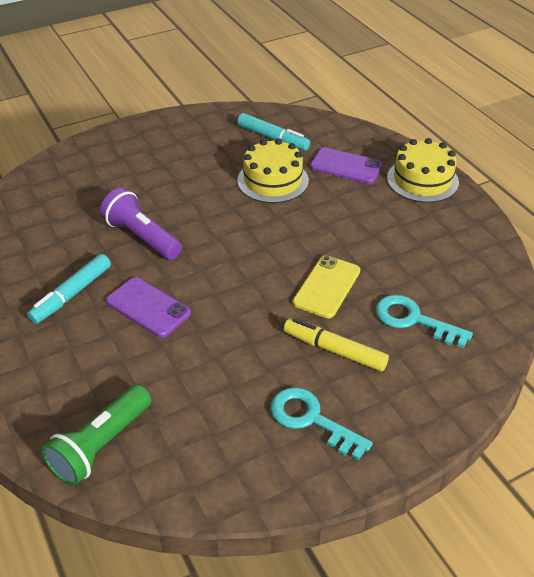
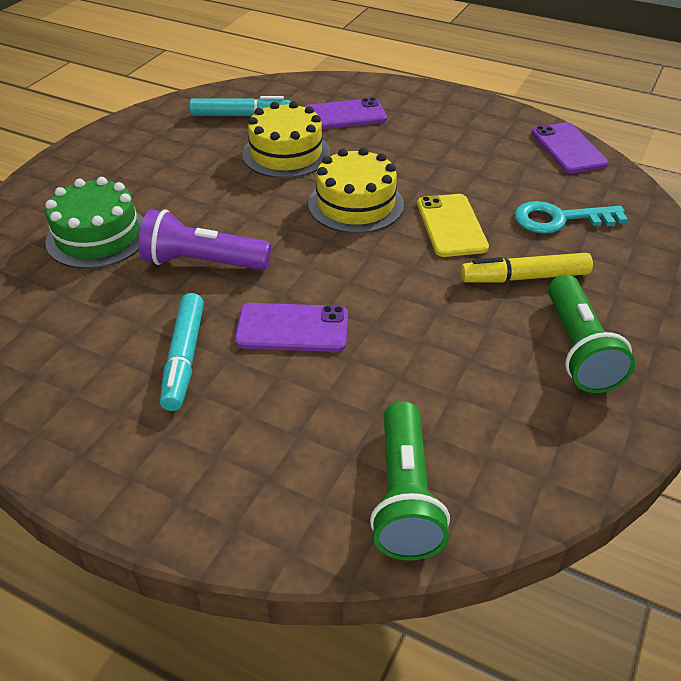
camera: 35 degrees left, 0 degrees up
(101, 191) = (98, 236): none -> green cake
(311, 420) = (578, 349): turquoise key -> green flashlight
(422, 180) = (428, 102): yellow cake -> yellow cake (355, 204)
(492, 266) = (568, 148): none -> purple phone

